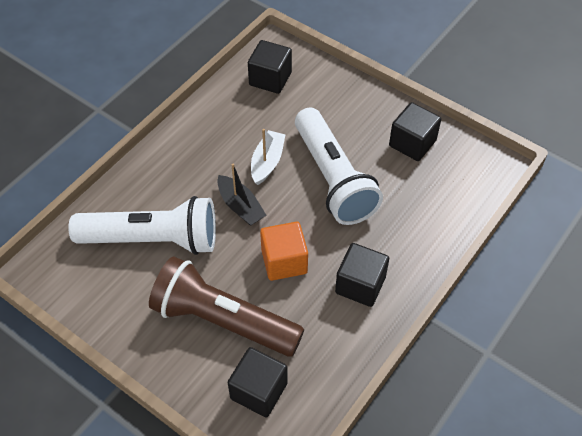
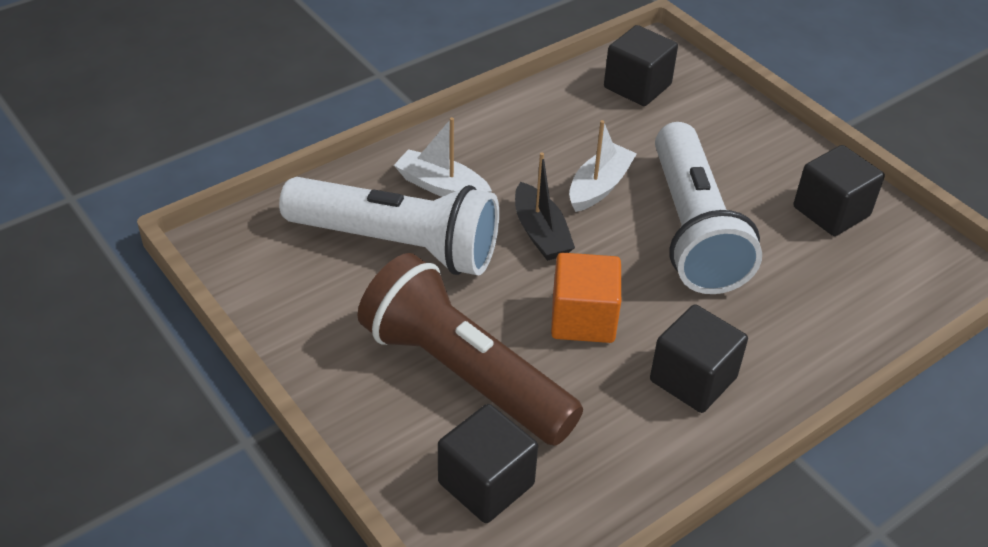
camera: 15 degrees right, 10 degrees down
(167, 188) = (441, 186): none -> white boat

